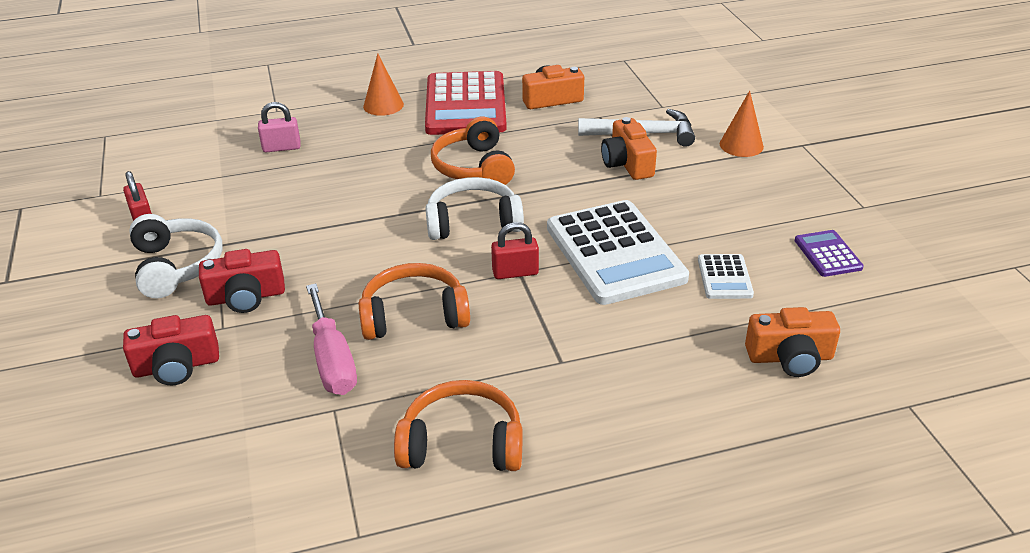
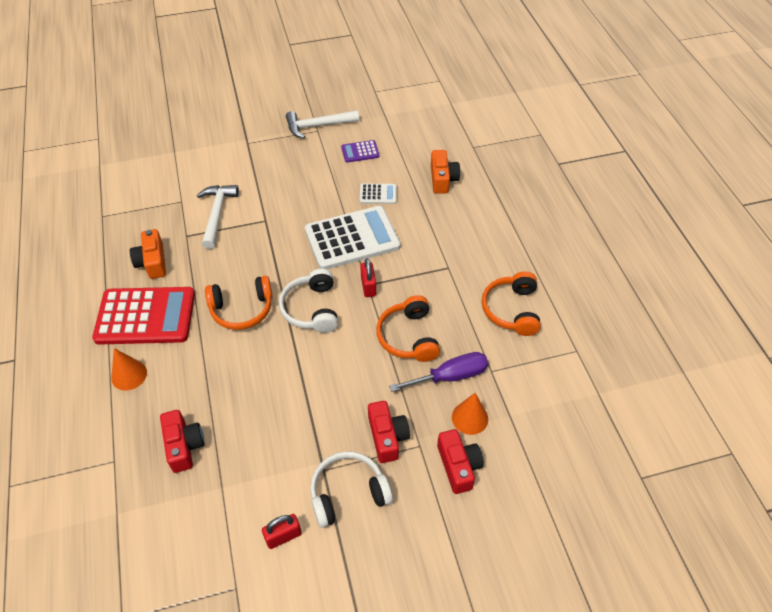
camera: 90 degrees left, 15 degrees up
(281, 148) = (184, 445): pink padlock -> red camera
(332, 360) = (450, 376): pink screwdriver -> purple screwdriver
(627, 163) = (253, 225): orange camera -> none
(741, 145) = (242, 169): orange cone -> orange cone (470, 418)
(875, 206) = (318, 126): none -> white hammer

